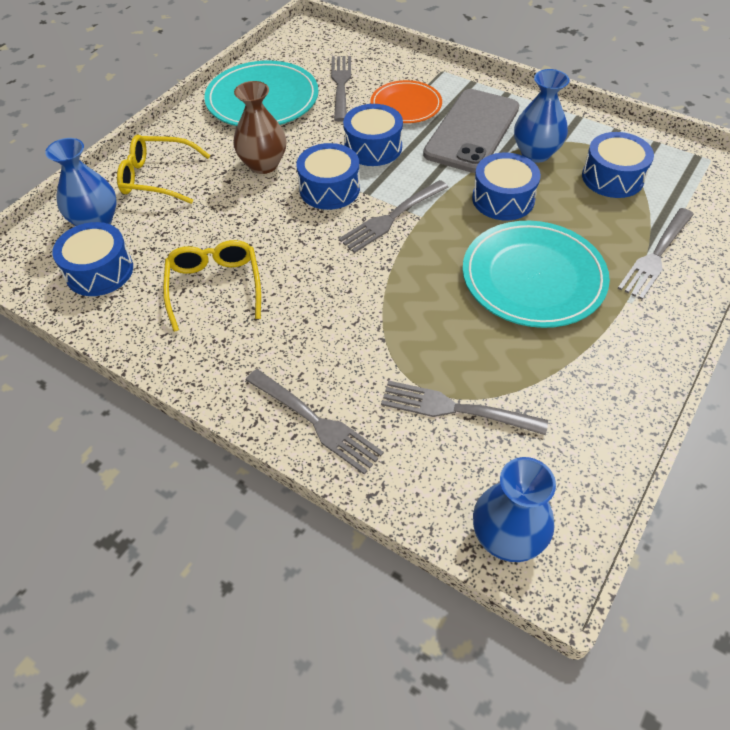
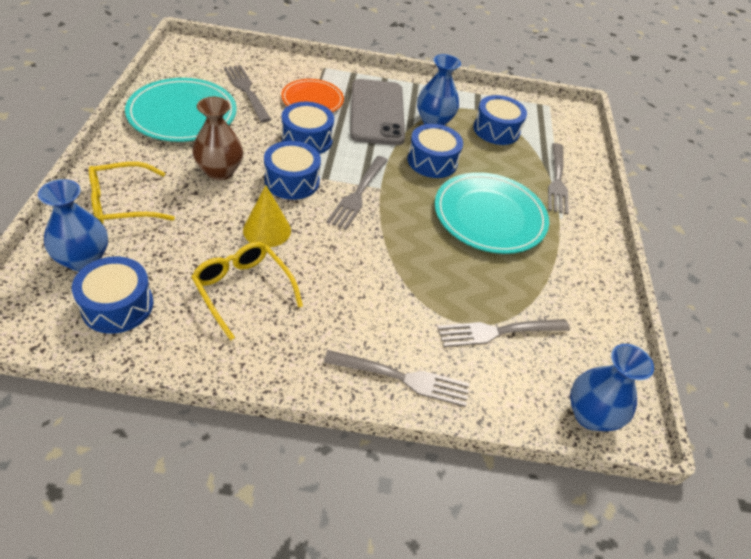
camera: 35 degrees left, 5 degrees down
(273, 234) = (267, 230): none -> yellow cone

